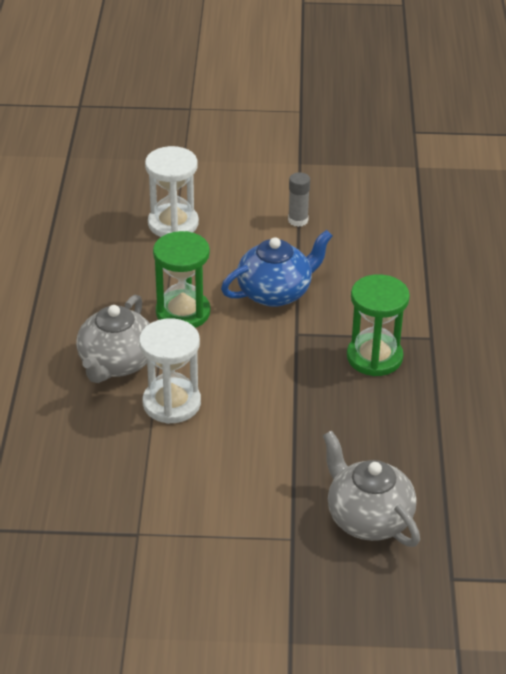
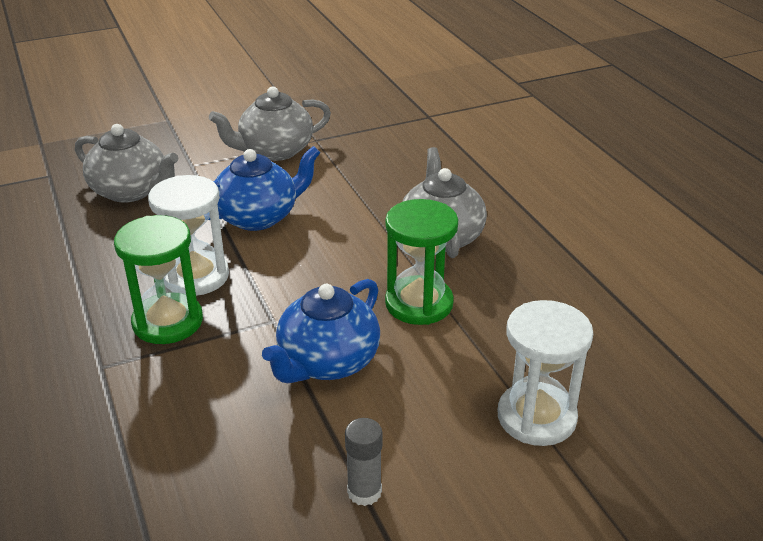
camera: 155 degrees right, 5 degrees down
(171, 403) = (359, 221): white hourglass -> white hourglass (196, 276)
(193, 530) = (274, 151): none -> grey teapot
(257, 439) = (259, 217): none -> blue teapot

